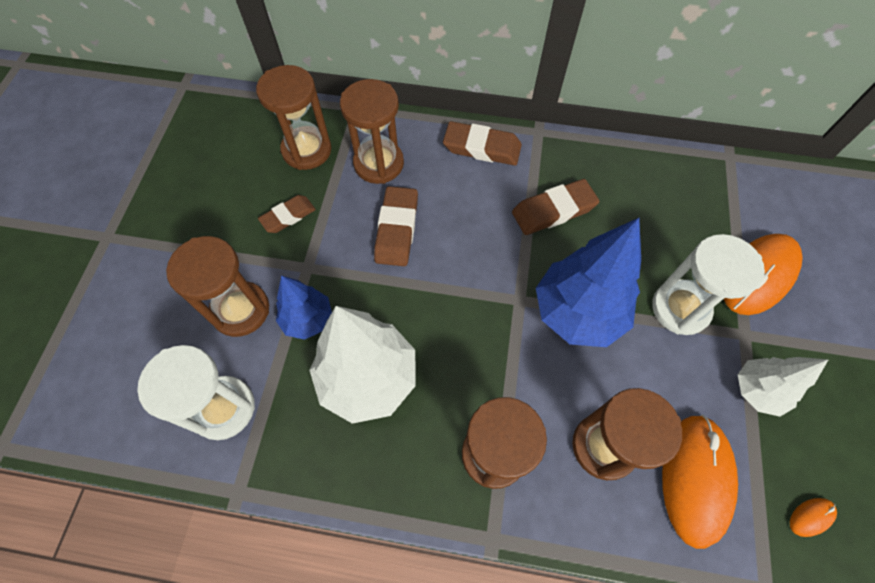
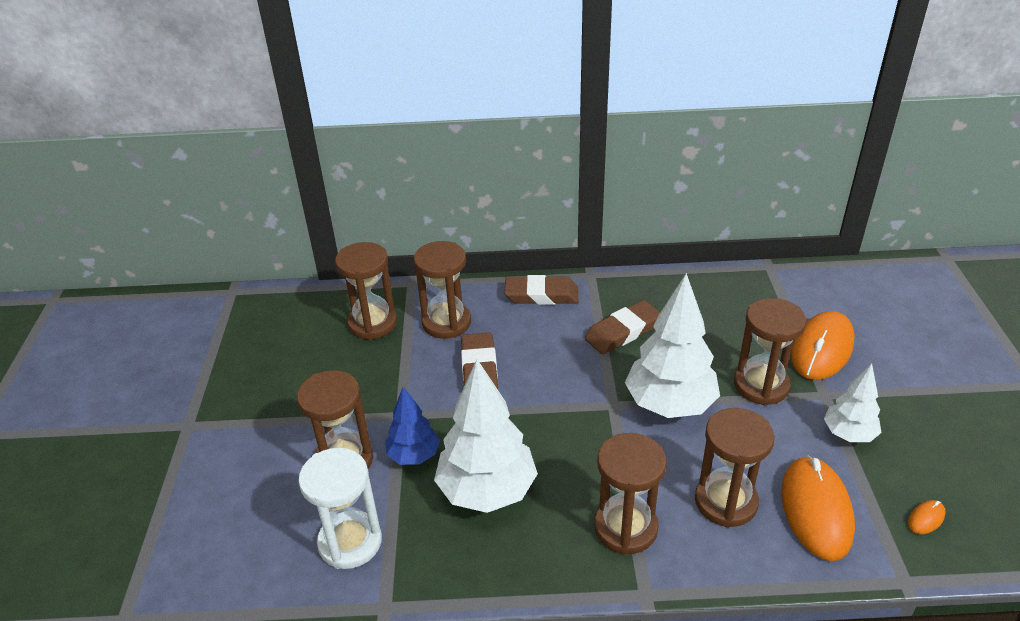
camera: 10 degrees left, 25 degrees down
(288, 216) = (369, 378): brown eraser -> none
(577, 312) = (669, 405): blue tree -> white tree
(680, 308) = (761, 385): white hourglass -> brown hourglass

